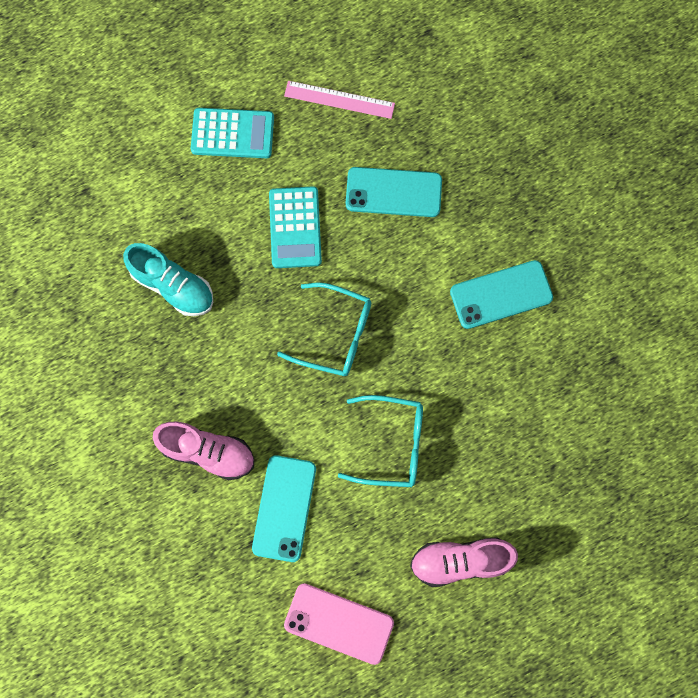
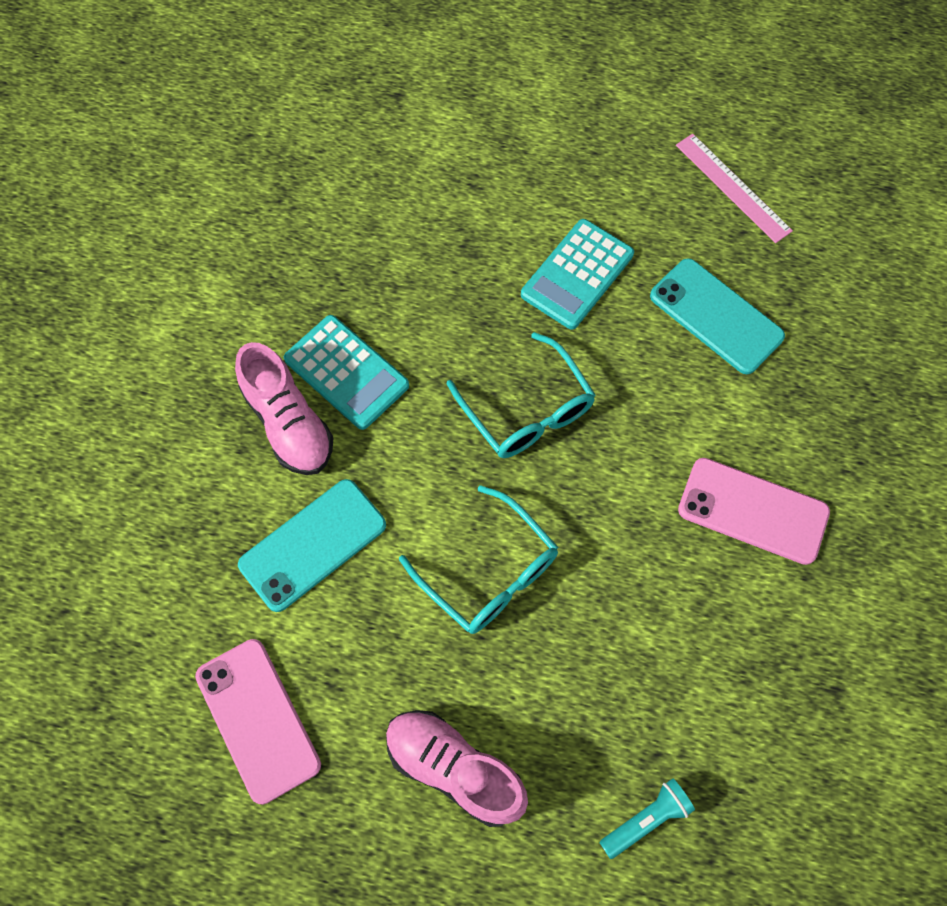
camera: 40 degrees right, 10 degrees down
(173, 285) = (402, 239): turquoise shoe -> none
(232, 133) = (590, 143): turquoise calculator -> turquoise calculator (346, 372)
(501, 294) = (753, 511): turquoise phone -> pink phone
(573, 504) = (646, 819): none -> turquoise flashlight

